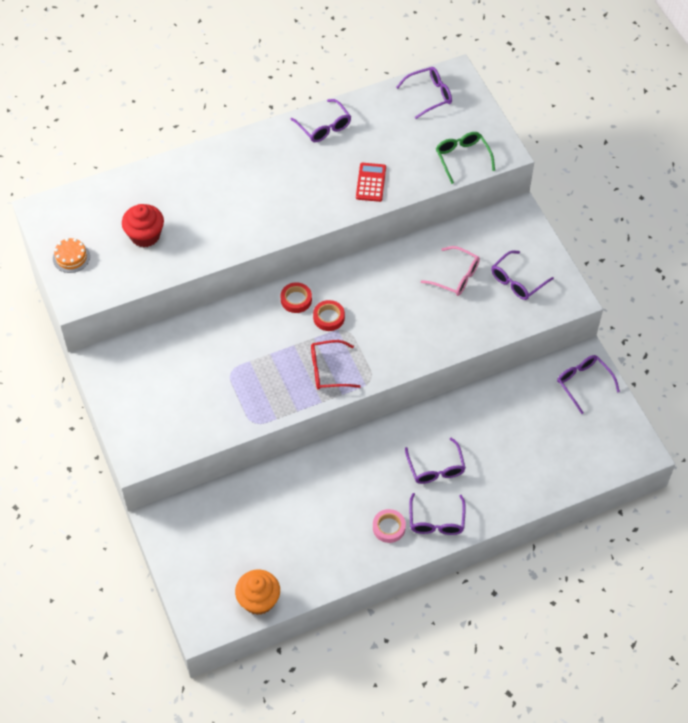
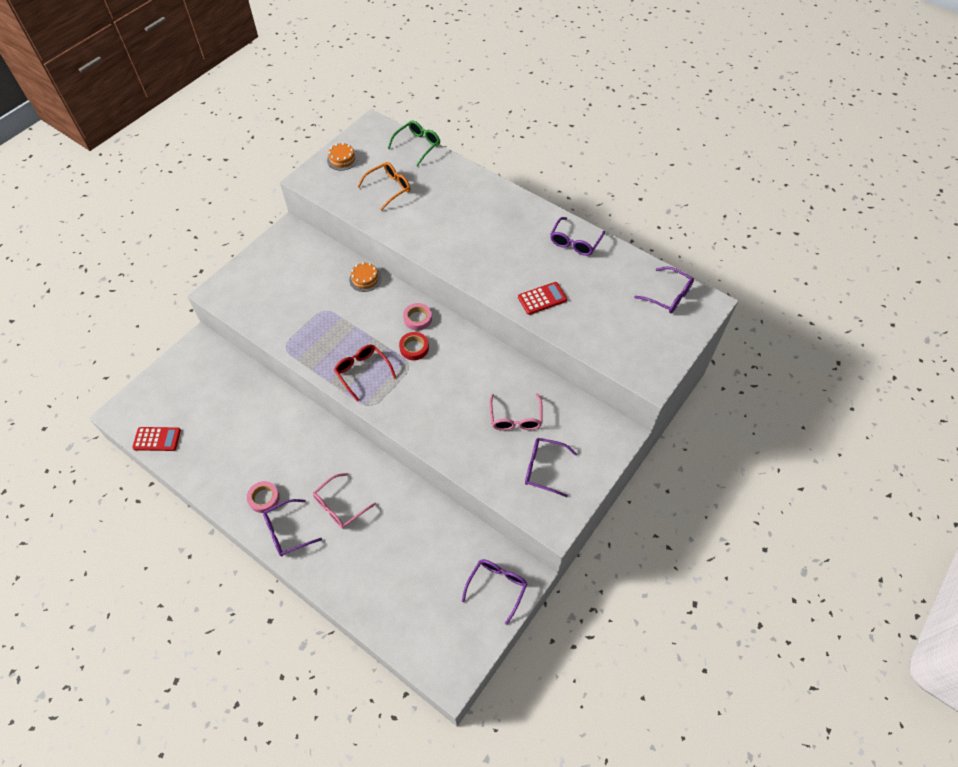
camera: 60 degrees right, 0 degrees up
(145, 235) = (389, 188): red cupcake -> orange glasses
(215, 321) = (365, 279): none -> orange cake
(258, 600) = (157, 439): orange cupcake -> red calculator
(296, 300) = (417, 319): red tape -> pink tape
(436, 468) = (339, 506): purple glasses -> pink glasses
(462, 158) = (620, 350): green glasses -> green glasses (418, 145)

